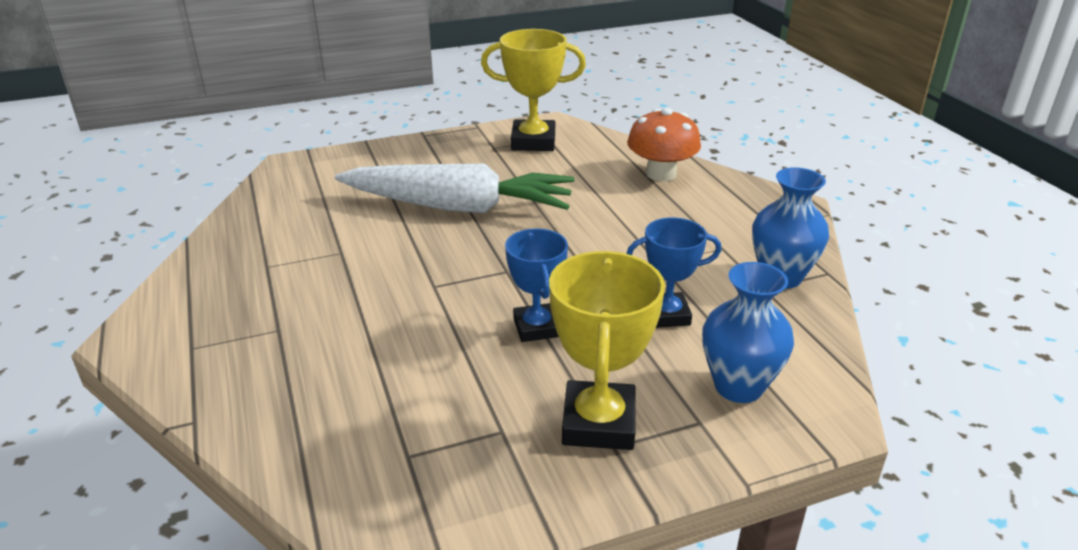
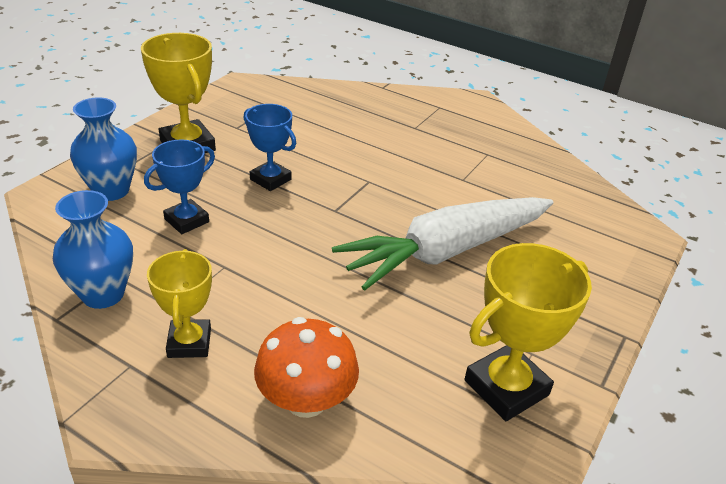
camera: 140 degrees right, 5 degrees up
(721, 223) = (189, 343): none -> yellow trophy

